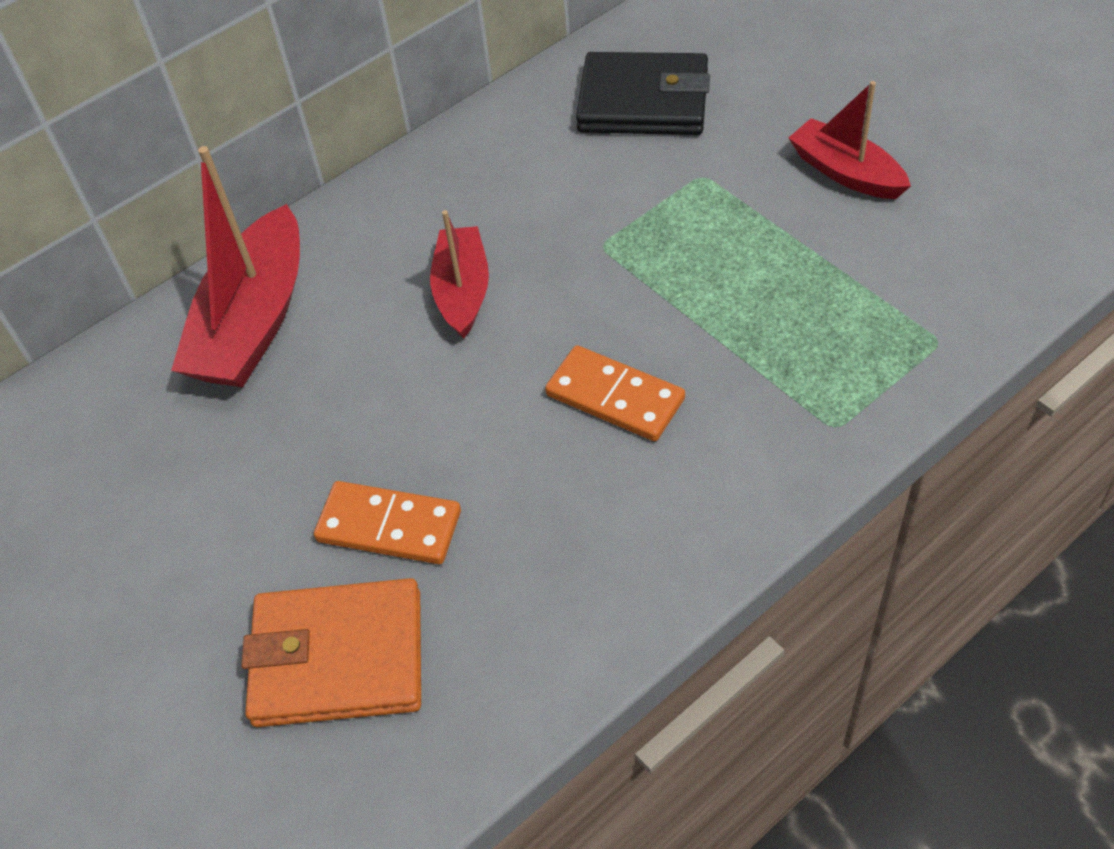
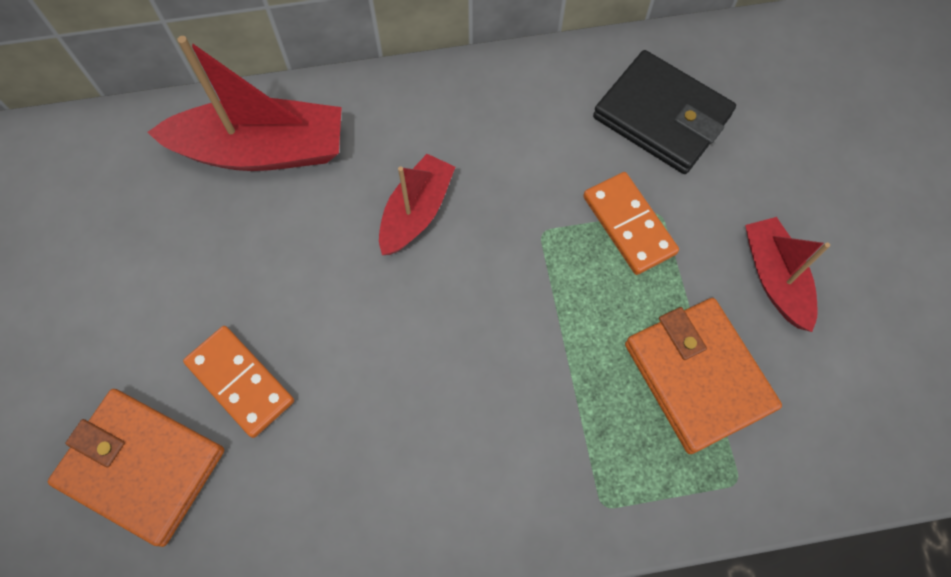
camera: 25 degrees right, 15 degrees up
(254, 321) = (261, 150): red boat -> red boat turned 135 degrees counterclockwise
(615, 397) = (461, 374): orange domino -> orange domino (628, 225)
(838, 281) = (698, 376): none -> orange wallet

